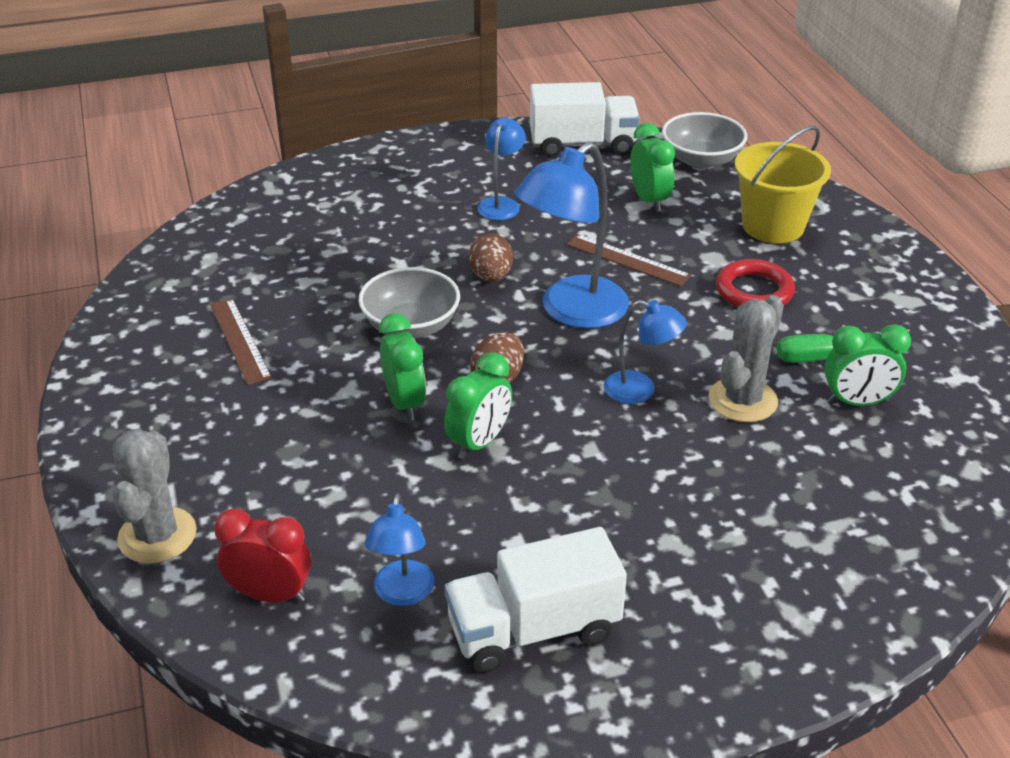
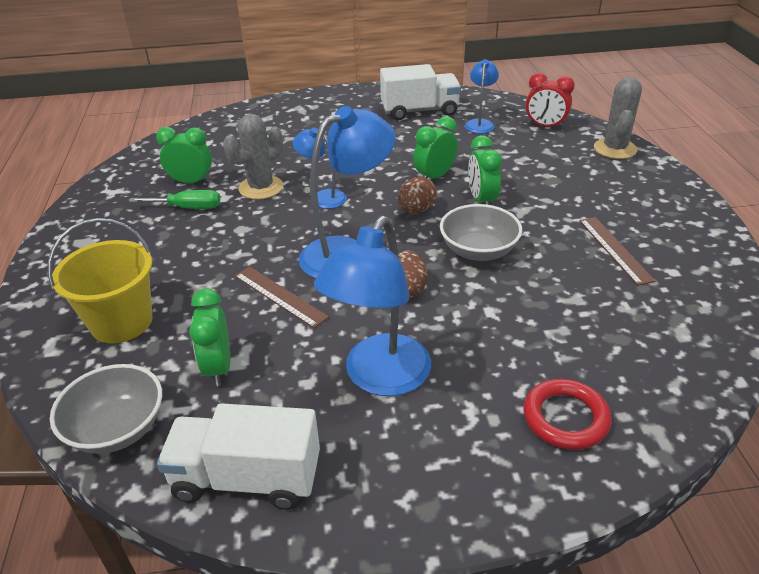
camera: 170 degrees left, 0 degrees up
(501, 204) = (379, 378): blue lamp -> blue lamp, size x1.83
(754, 291) = (193, 259): red ring -> red ring (565, 418)

